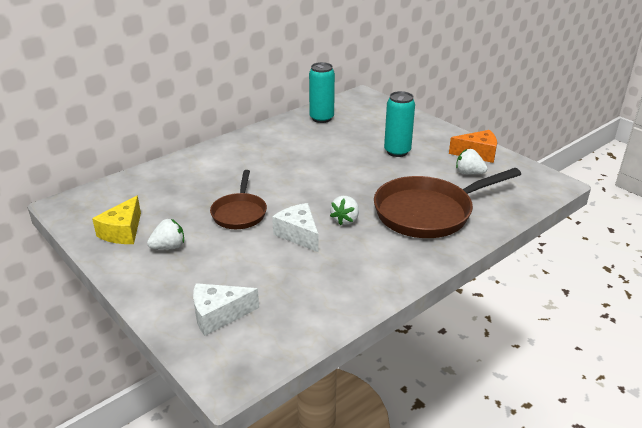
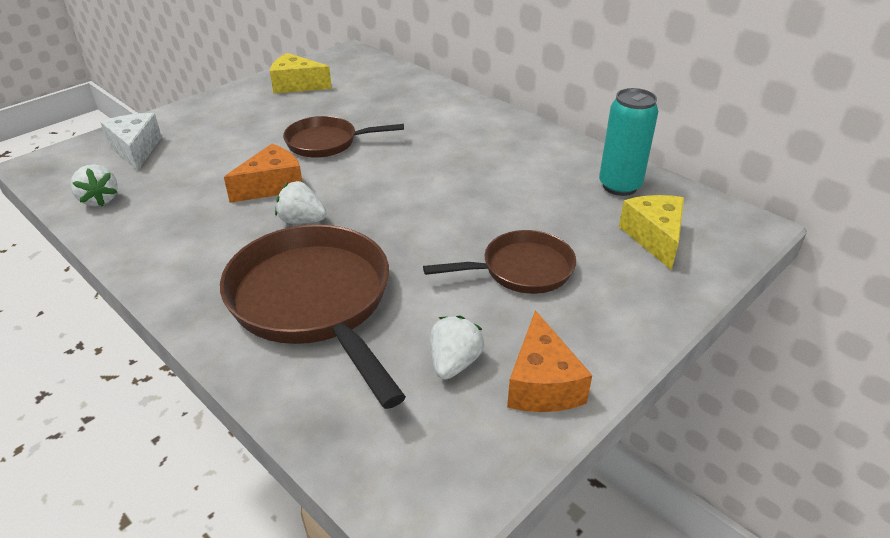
camera: 85 degrees right, 5 degrees up
(169, 247) = (263, 111): white strawberry -> white strawberry (99, 200)
(298, 234) = (272, 186): white cheese -> orange cheese
(370, 116) = (654, 237): none -> yellow cheese
(397, 151) = (521, 270): turquoise can -> brown pan

